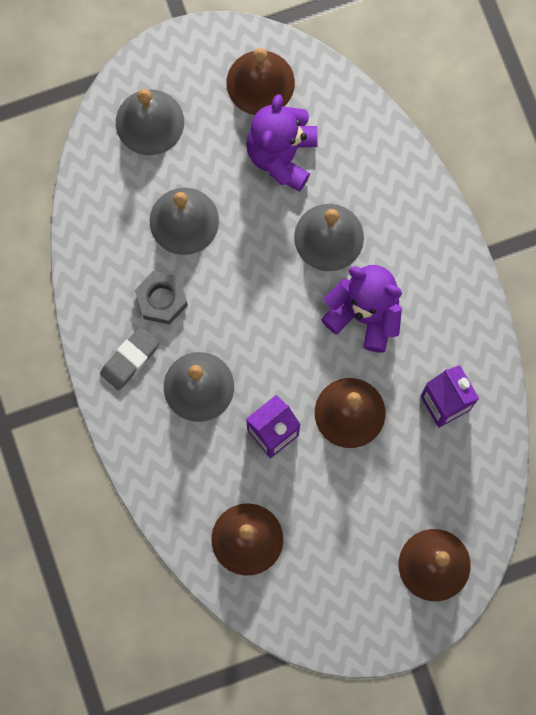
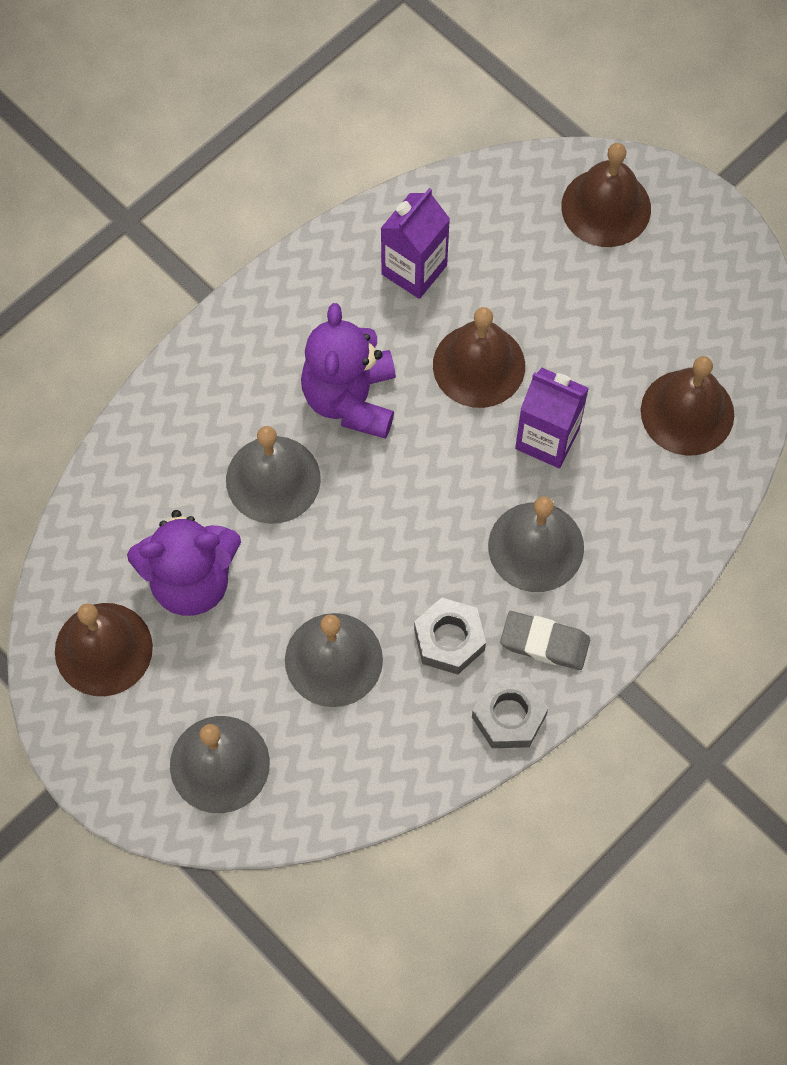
camera: 115 degrees left, 10 degrees down
(92, 313) = (509, 716): none -> grey nut

